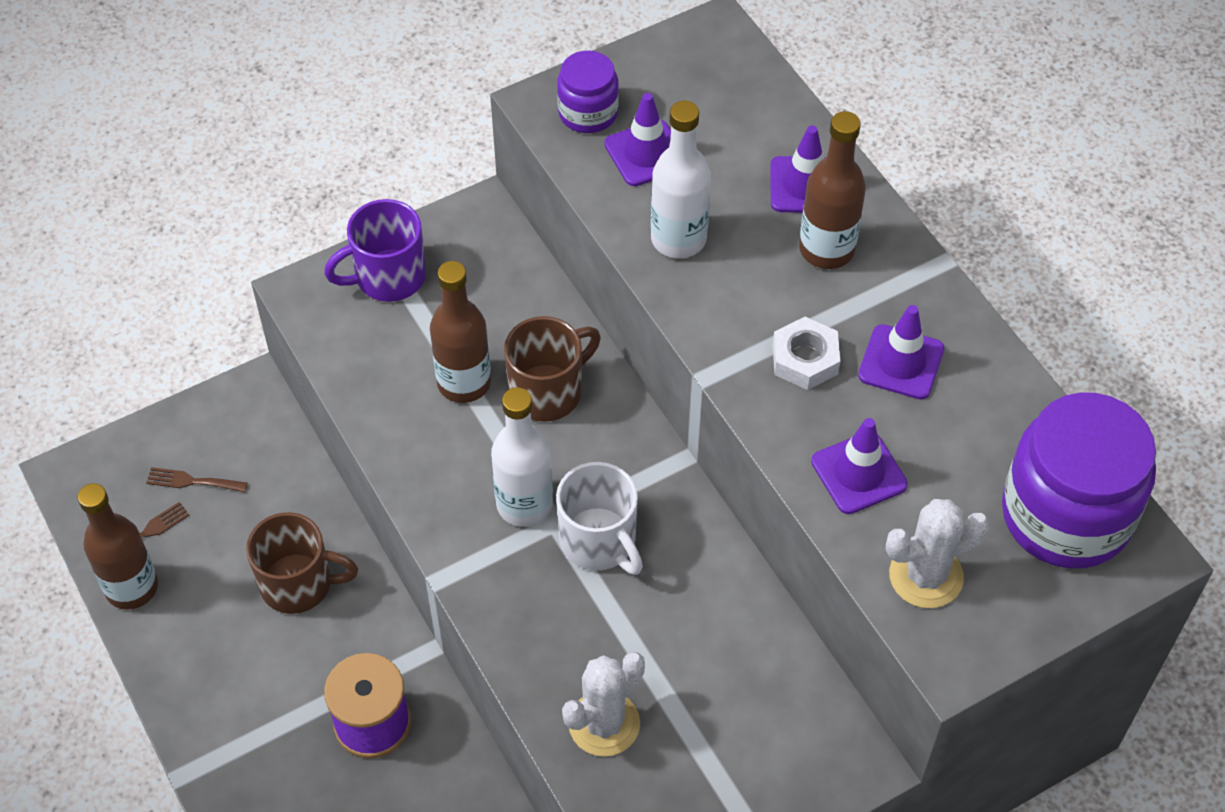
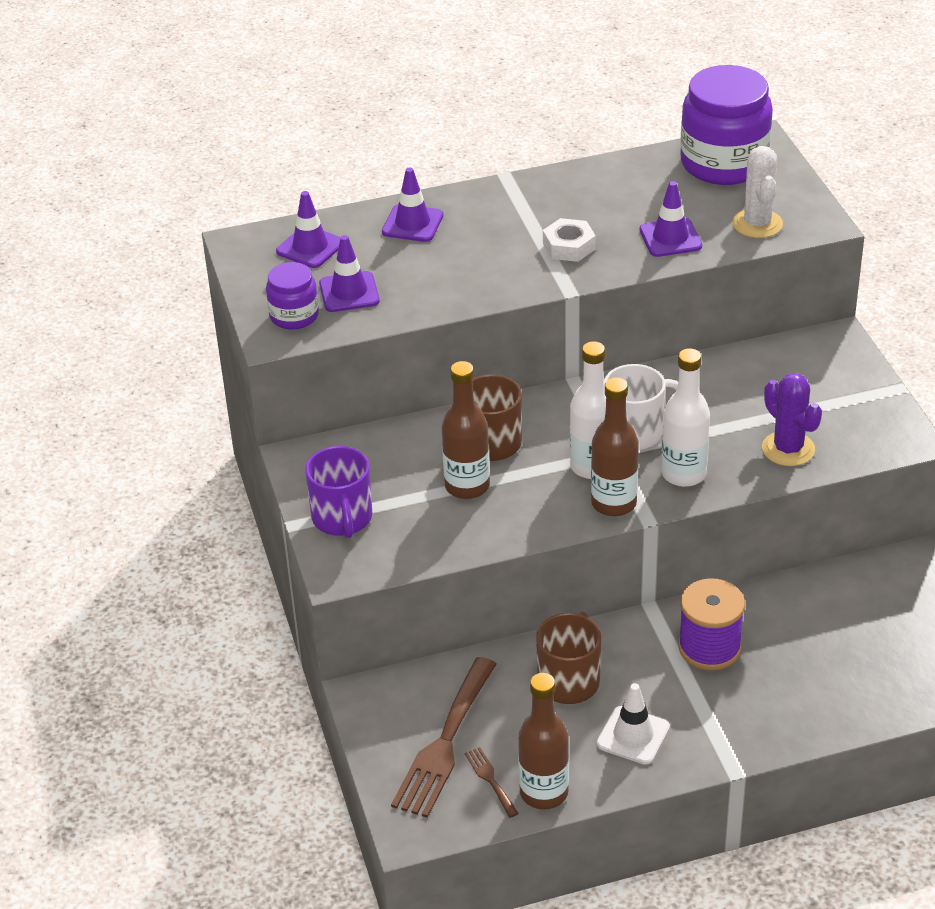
camera: 75 degrees left, 15 degrees down
(192, 481) = (444, 743): brown fork -> brown fork, size x2.23
(223, 662) = (633, 735): none -> white traffic cone
(604, 724) = (788, 449): white cactus -> purple cactus
(678, 239) = (439, 288): white bottle -> white bottle (683, 474)
(826, 249) = (475, 223): brown bottle -> brown bottle (614, 503)
(901, 362) = (584, 207): purple traffic cone -> purple traffic cone (310, 247)

